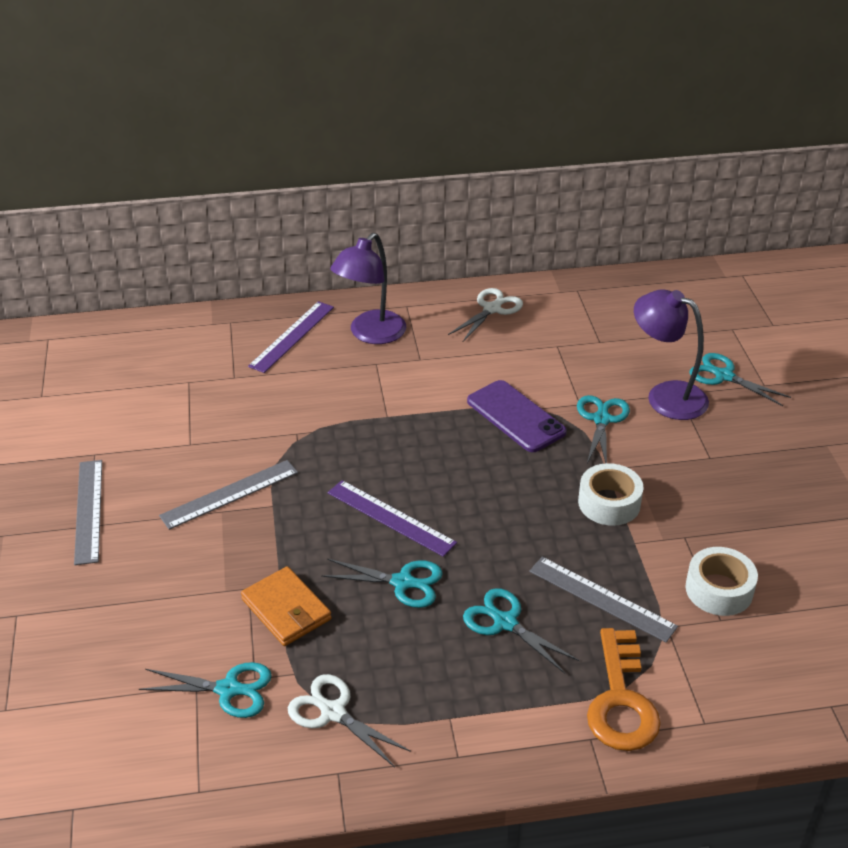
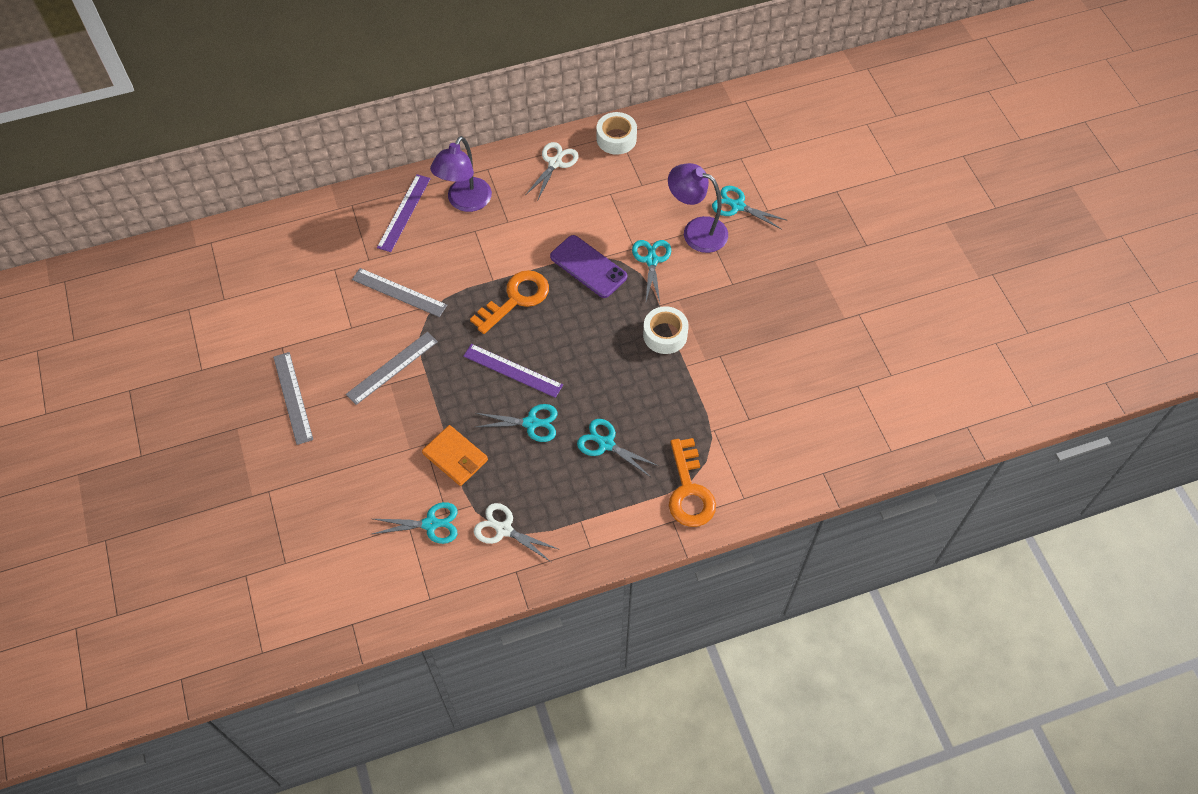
camera: 10 degrees left, 20 degrees up
(413, 439) = (516, 299): none -> orange key
(601, 598) = (668, 415): grey ruler -> grey ruler (399, 292)
(719, 590) = (746, 395): white tape -> white tape (616, 138)

